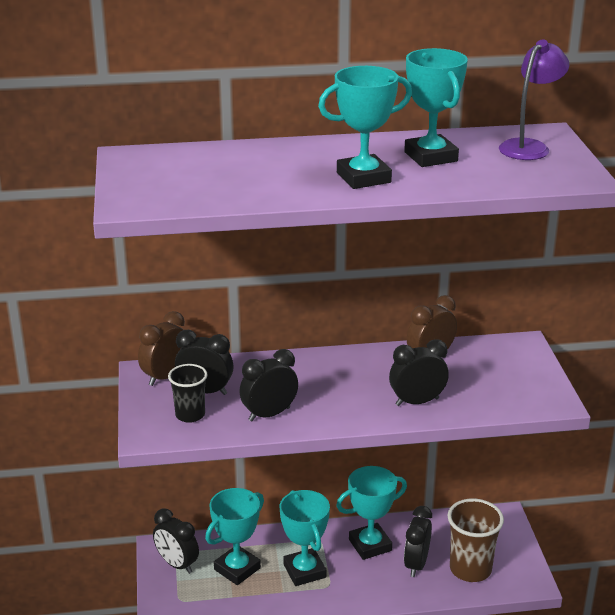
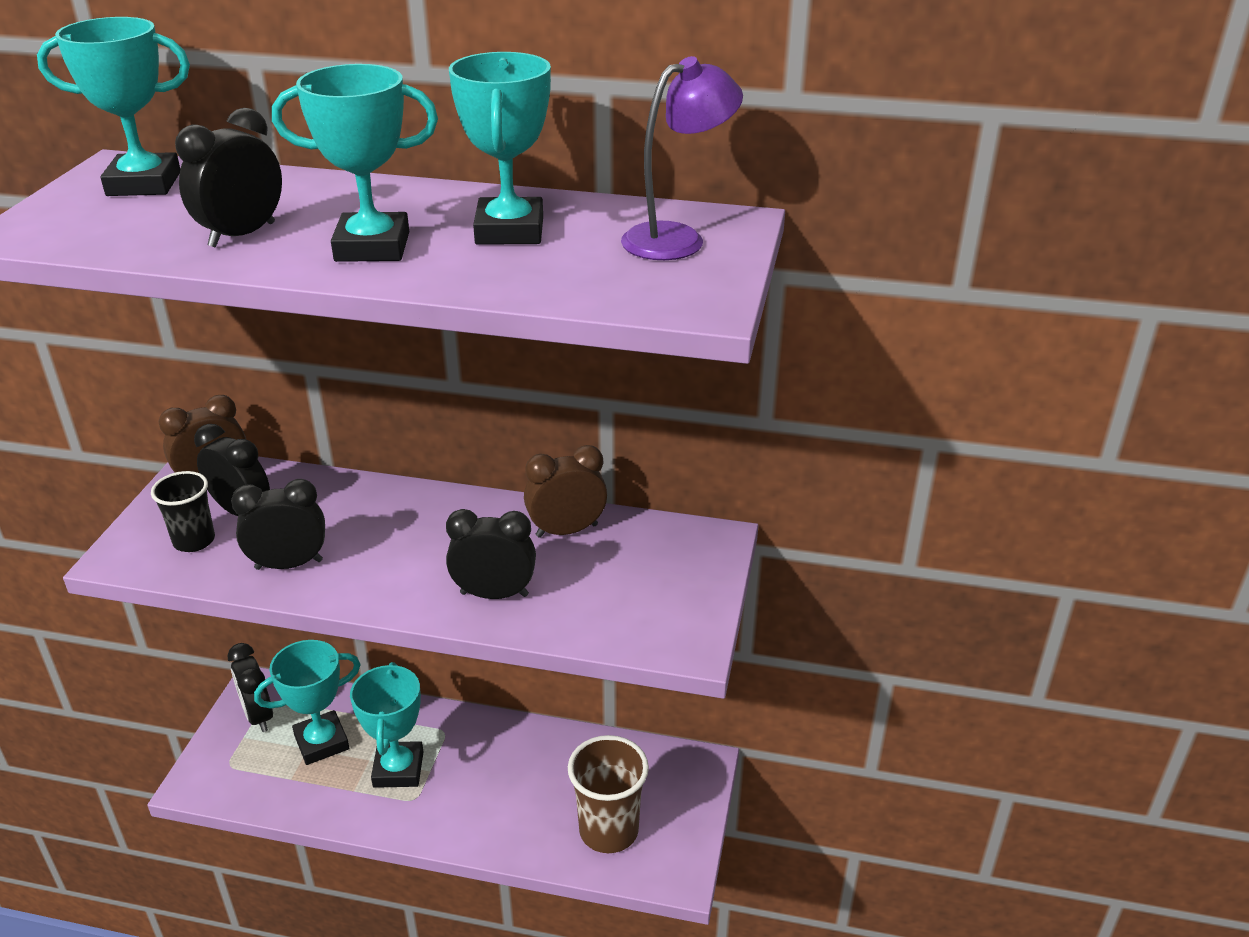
camera: 20 degrees right, 5 degrees up
(370, 545) = (502, 756): turquoise trophy -> turquoise trophy (144, 184)
(416, 564) = (542, 802): black clock -> black clock (242, 235)

